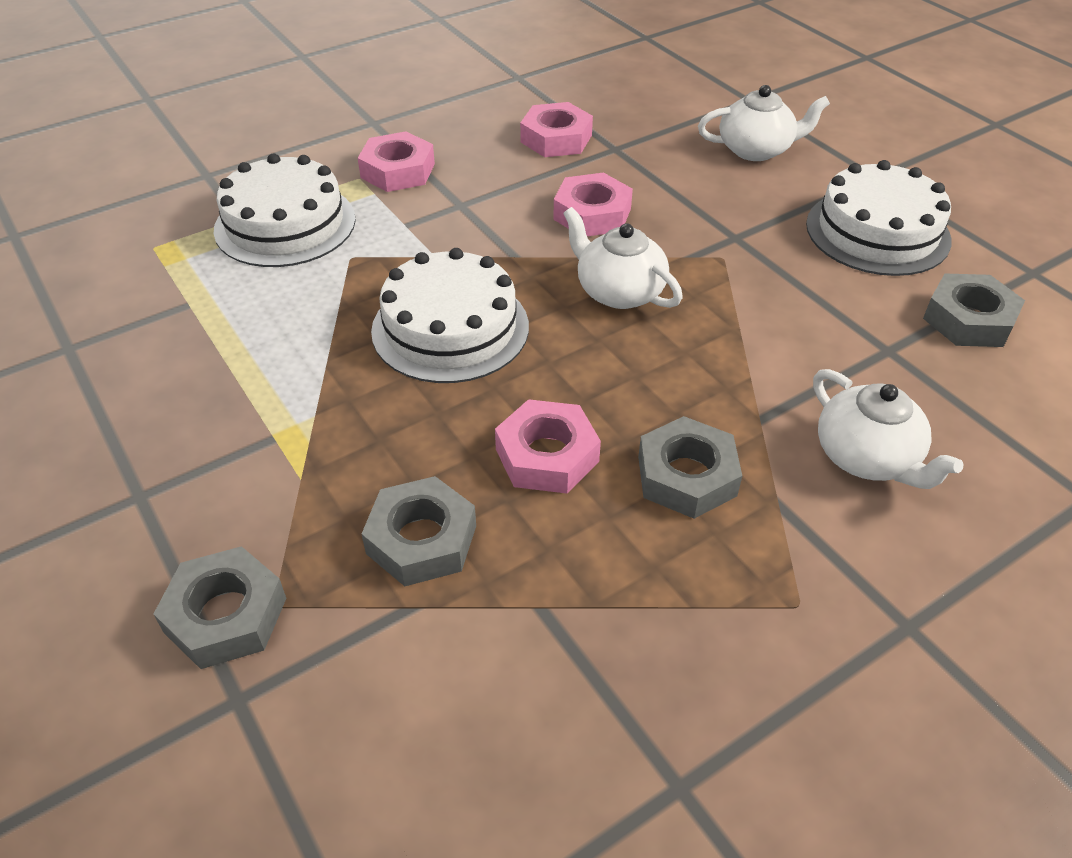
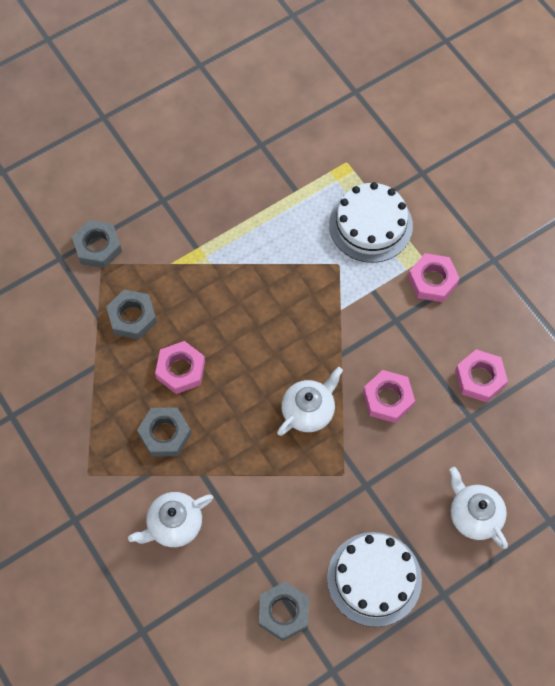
camera: 90 degrees right, 20 degrees up
(450, 328) = (276, 321): white cake -> none
(756, 150) = (474, 515): white teapot -> white teapot turned 150 degrees clockwise

